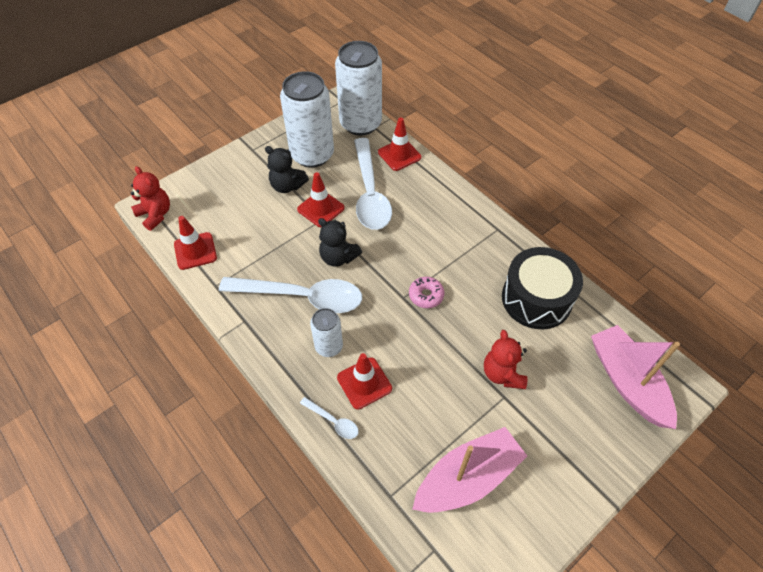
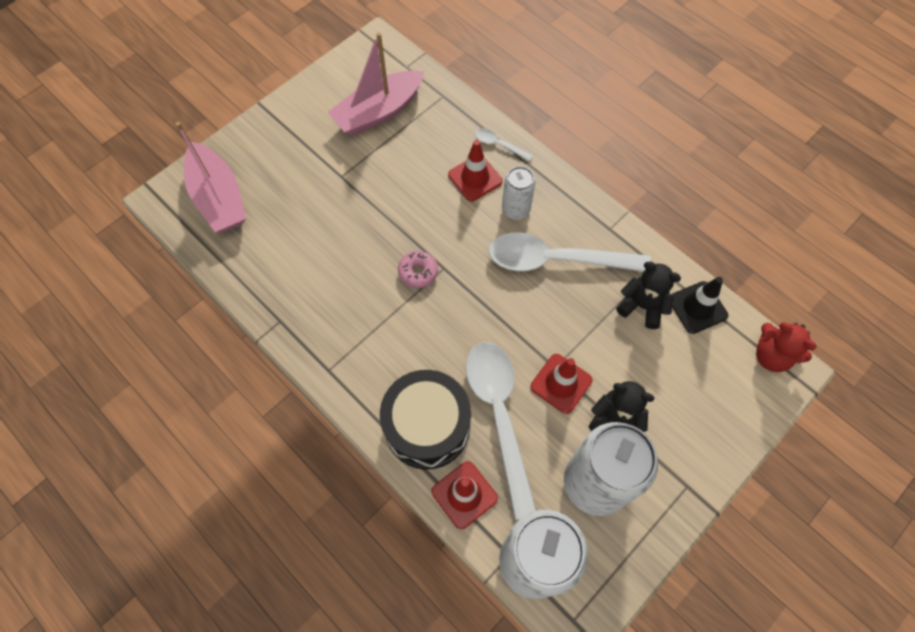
camera: 175 degrees right, 10 degrees up
(195, 251) = (697, 307): red traffic cone -> black traffic cone
(338, 257) = (524, 313): black teddy bear -> black teddy bear (642, 306)
(502, 374) = (340, 196): red teddy bear -> none
(536, 299) = (294, 278): black drum -> black drum (427, 426)

